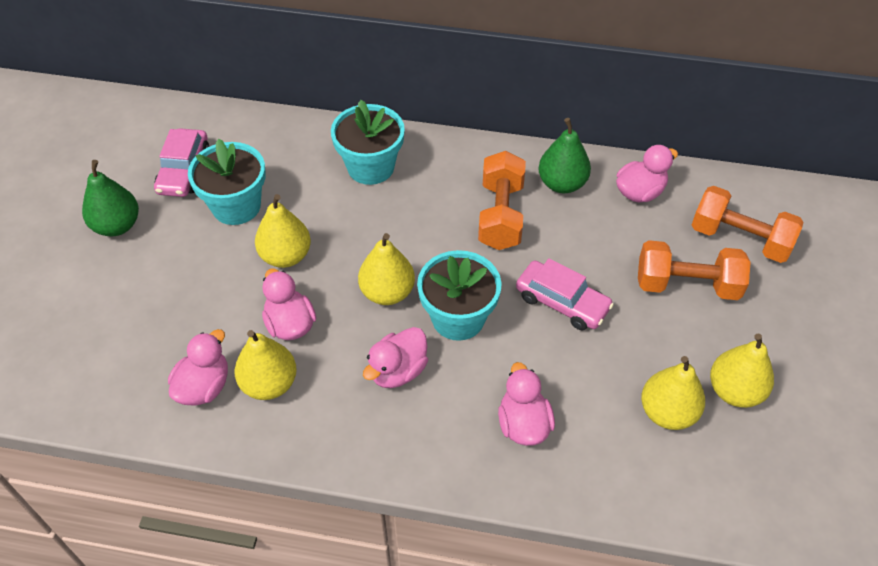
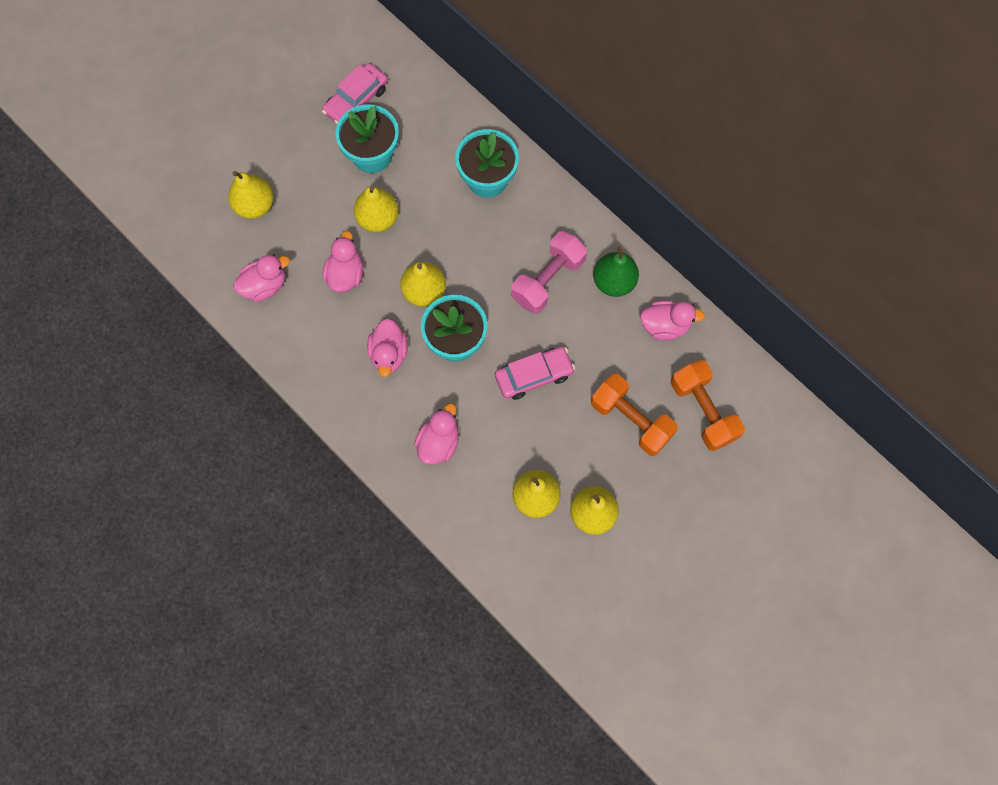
camera: 35 degrees right, 20 degrees up
(117, 226) = (284, 121): green pear -> none
(269, 383) = (304, 310): yellow pear -> yellow pear (255, 205)
(398, 371) = (389, 354): pink duck -> pink duck turned 75 degrees counterclockwise
(501, 215) = (548, 280): orange dumbbell -> pink dumbbell
(562, 302) = (534, 375): pink car -> pink car turned 90 degrees counterclockwise

